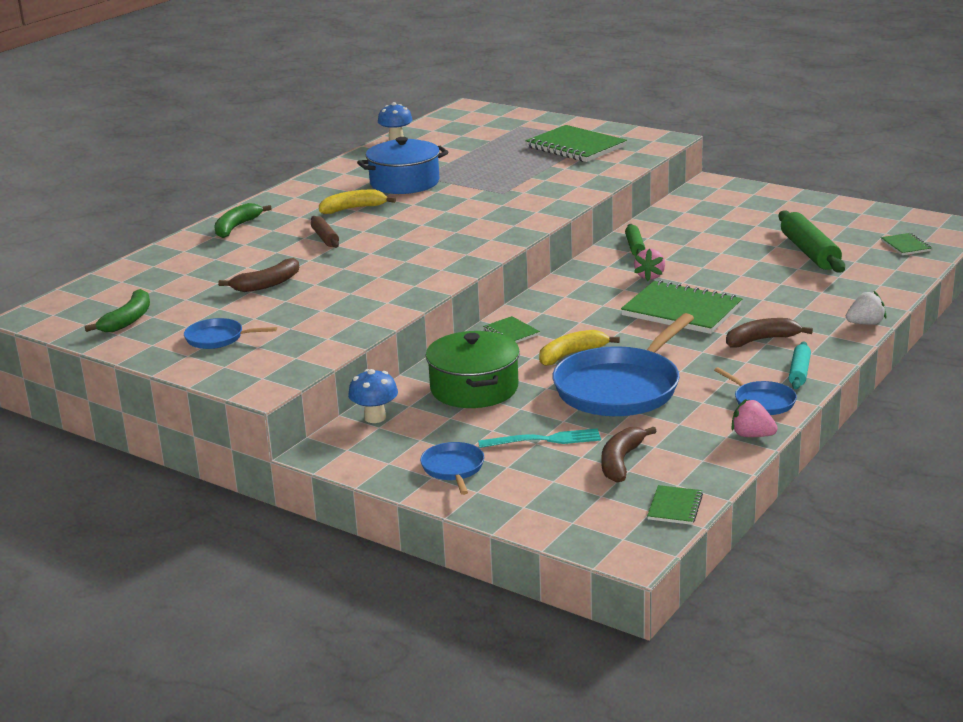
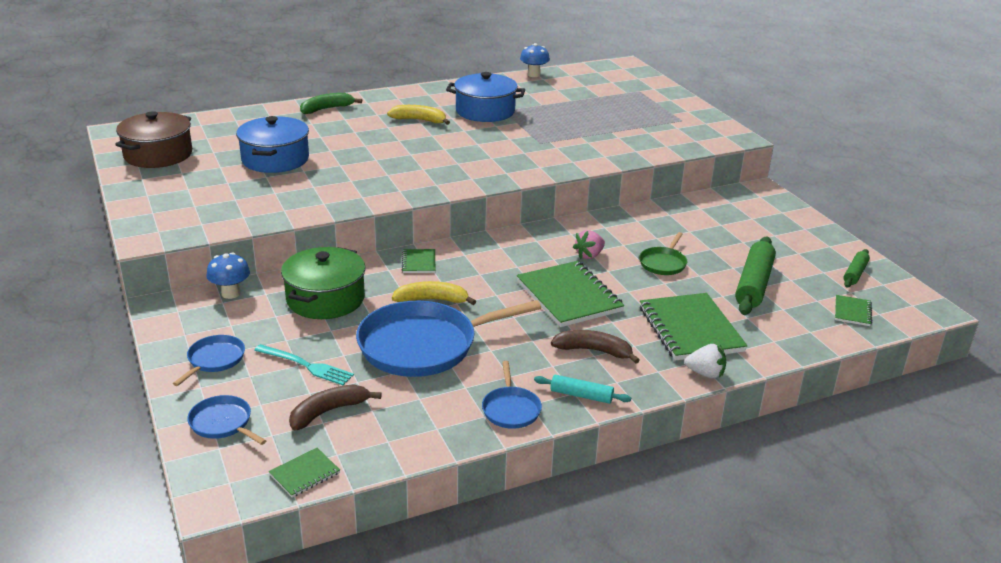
camera: 30 degrees right, 5 degrees up
(127, 320) = (158, 155): green banana -> brown pot
(217, 338) = (182, 189): blue pan -> blue pan (222, 423)
(267, 284) = (275, 159): brown banana -> blue pot
(325, 238) = (366, 137): brown rolling pin -> none
(575, 147) = (654, 122): green notebook -> green notebook (690, 329)
(634, 247) = (615, 225): green rolling pin -> green rolling pin (855, 273)
(718, 261) = (663, 263): none -> green pan
(752, 435) = (457, 438): pink strawberry -> none
(799, 372) = (581, 395): turquoise rolling pin -> turquoise rolling pin turned 60 degrees clockwise

